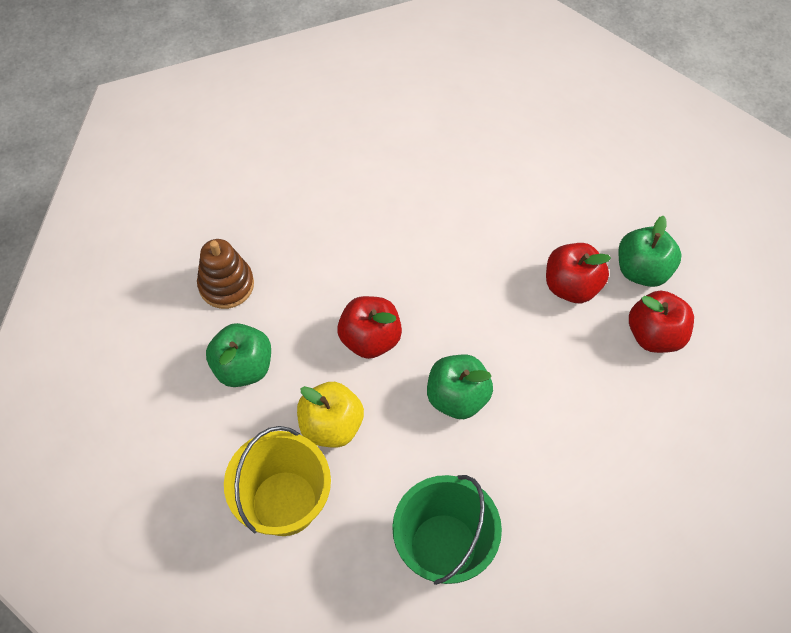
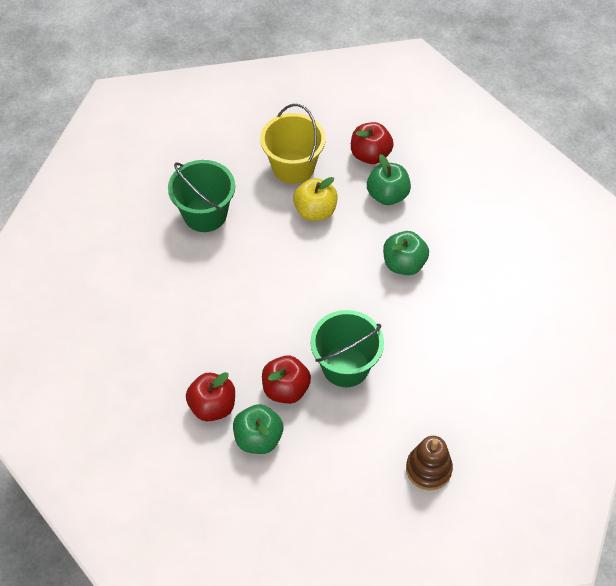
camera: 130 degrees right, 5 degrees down
(226, 284) = (449, 218): brown stacking toy -> brown stacking toy (428, 469)
(370, 338) = (349, 262): red apple -> red apple (370, 155)
(457, 397) = (275, 277): green apple -> green apple (404, 264)
(496, 254) = (345, 366): none -> green bucket

